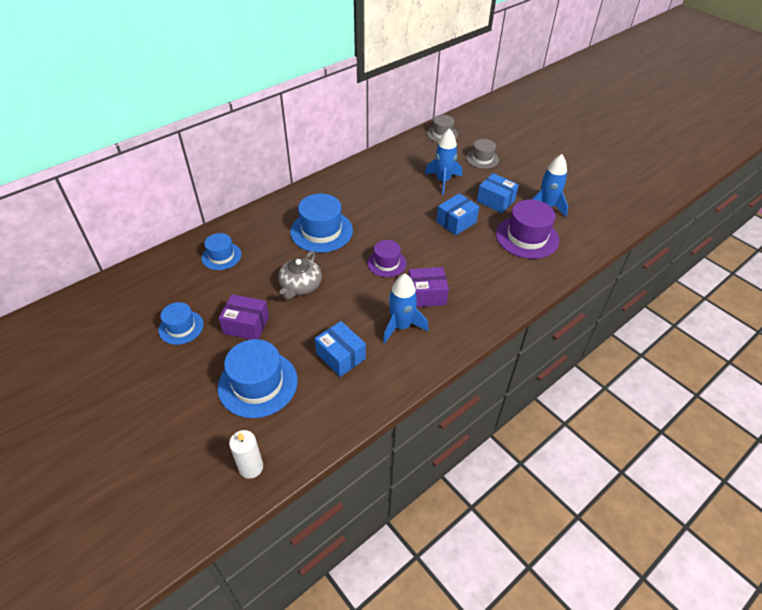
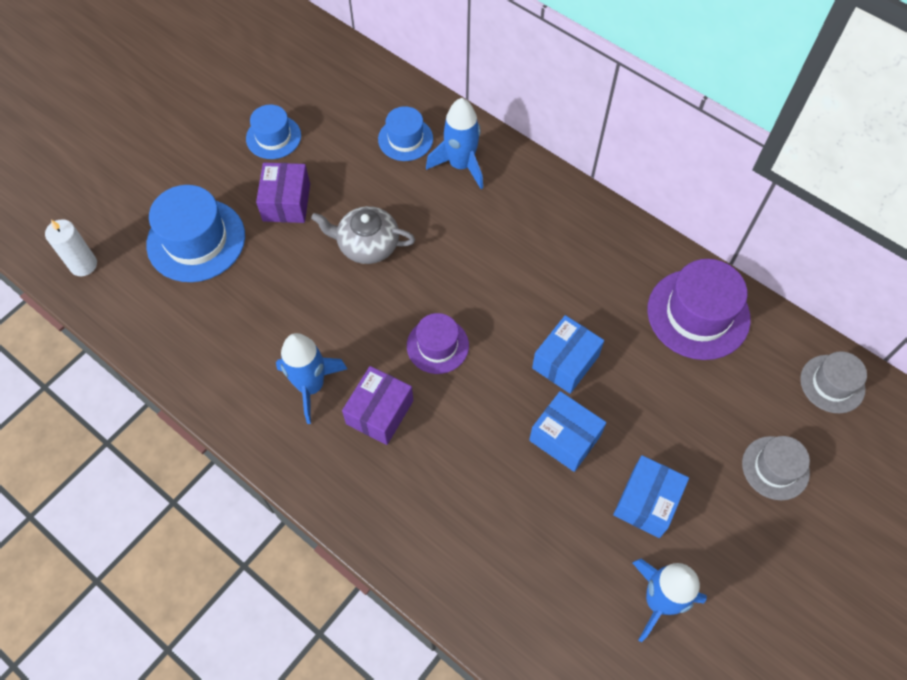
camera: 80 degrees right, 15 degrees up
(321, 231) = (488, 244): blue hat -> none
(341, 356) = (248, 320): blue box -> blue box (565, 362)
(426, 295) = (380, 412): purple box -> purple box turned 45 degrees clockwise
(443, 181) = (676, 403): blue rocket -> blue rocket (461, 165)
(527, 237) = (557, 564): purple hat -> purple hat (698, 314)

